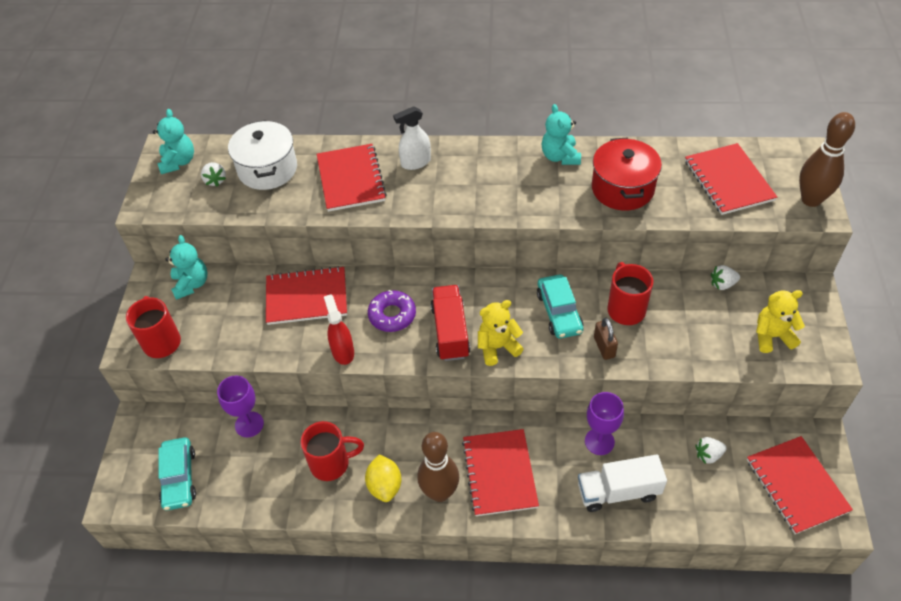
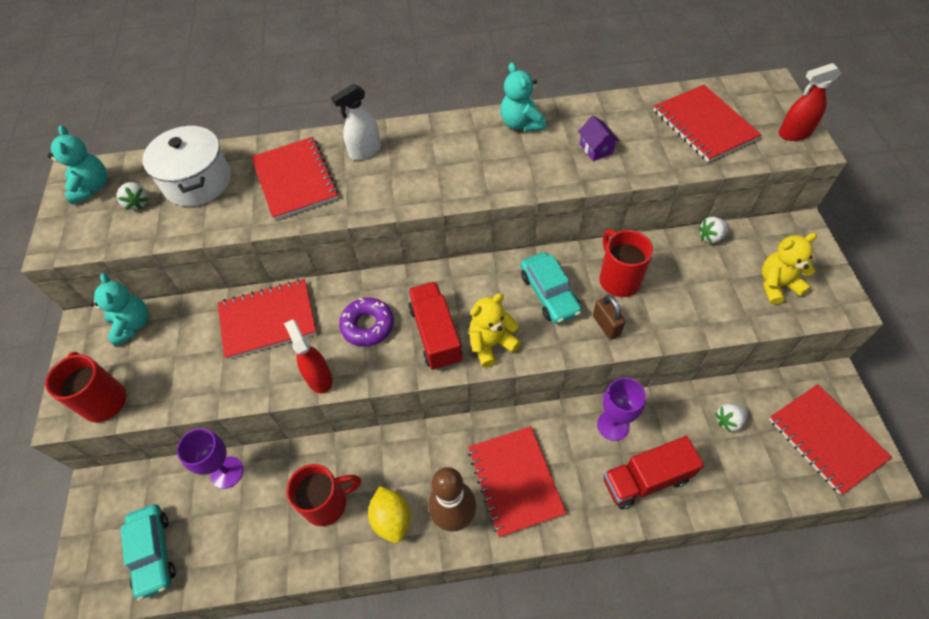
camera: 10 degrees left, 5 degrees up
(618, 491) = (646, 479): white truck -> red truck
(622, 188) = (596, 149): red pot -> purple house
(811, 199) = (794, 133): brown bowling pin -> red spray bottle

